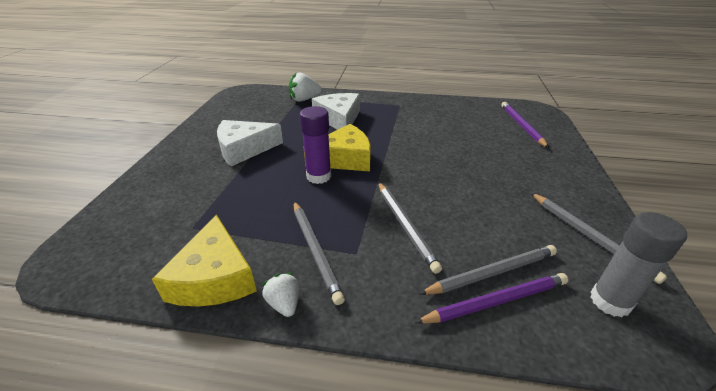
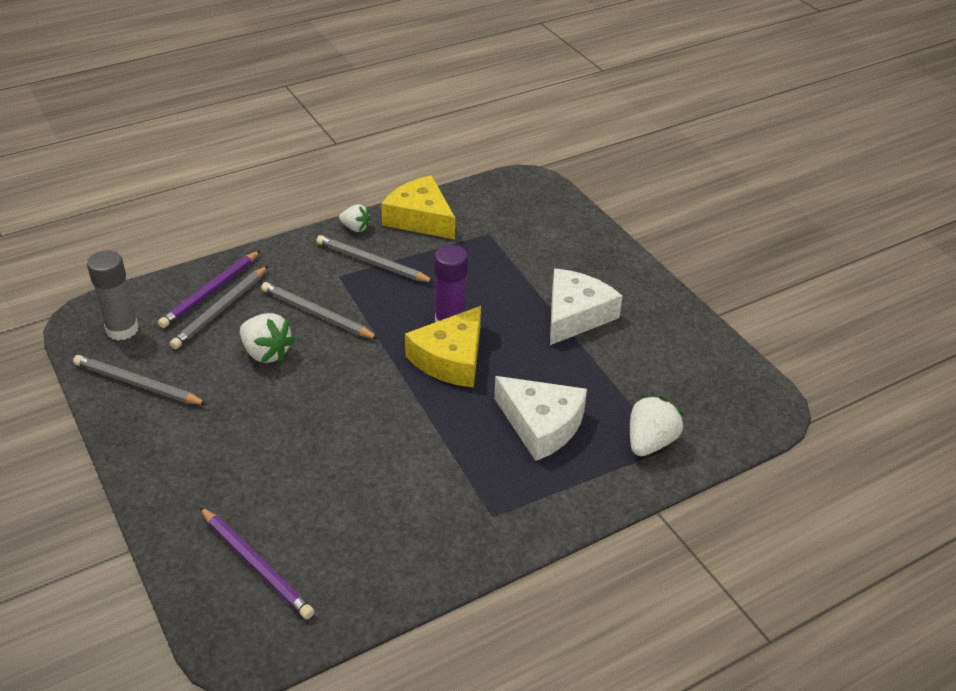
camera: 140 degrees right, 5 degrees up
(467, 214) = (266, 353): none -> white strawberry

